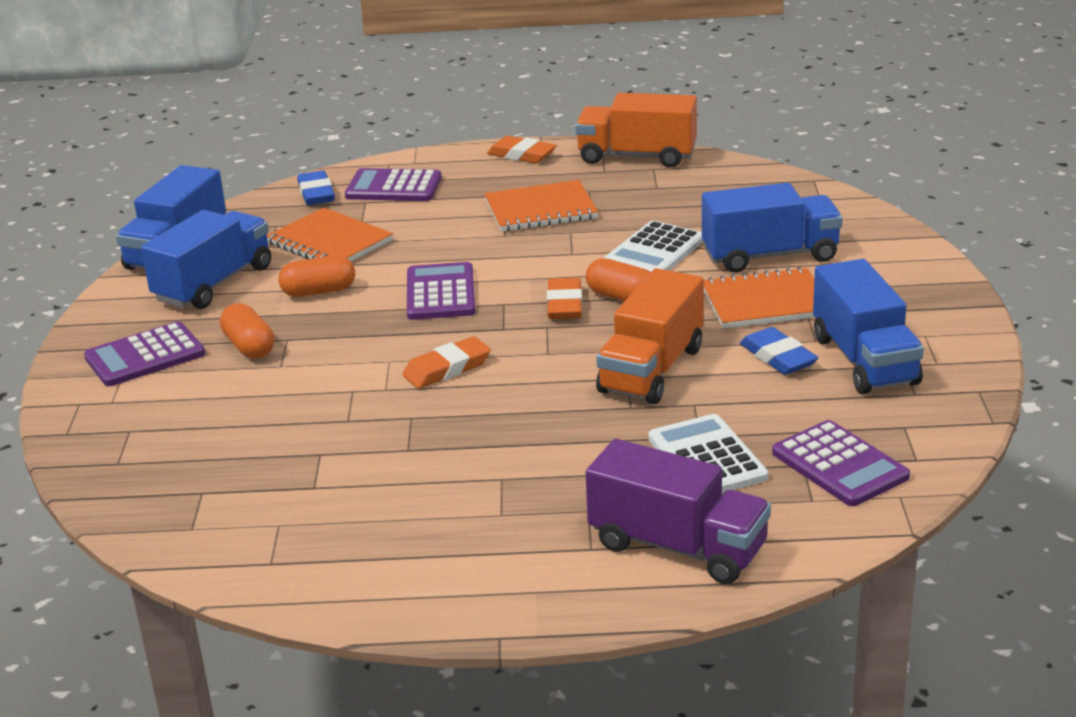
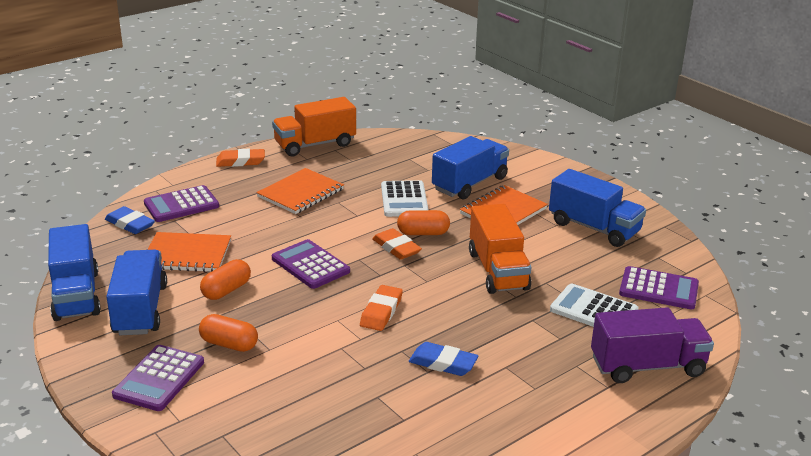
camera: 40 degrees left, 0 degrees up
(778, 357) = (551, 240): blue eraser -> blue eraser (443, 363)

